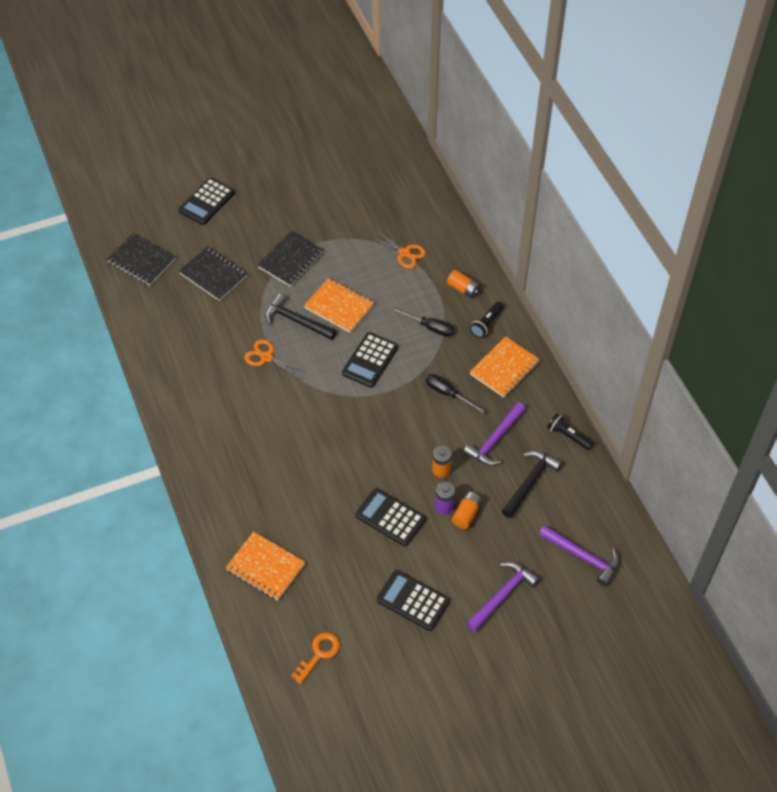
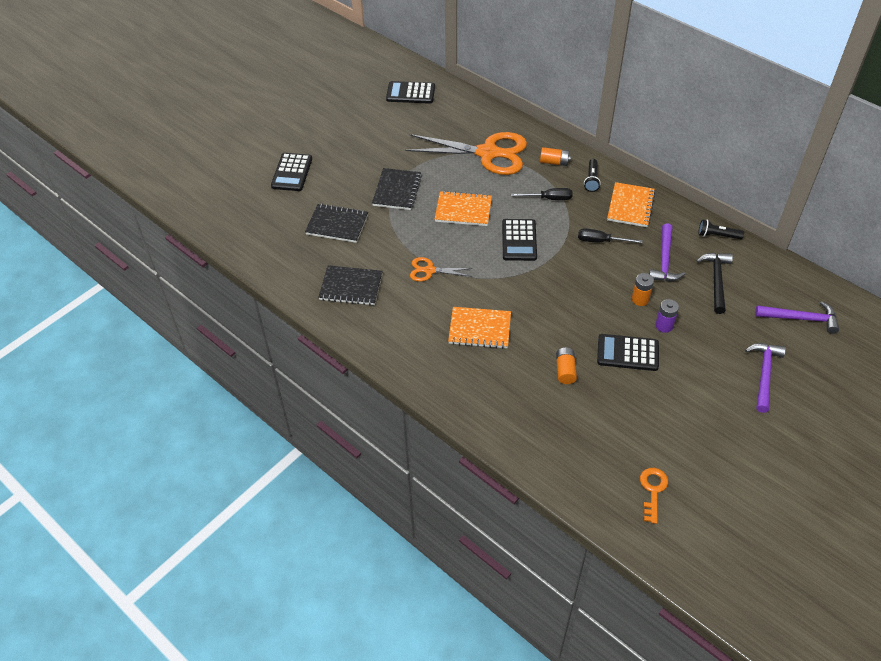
camera: 25 degrees left, 5 degrees down
(142, 261) = (264, 236): black notebook -> black notebook (351, 287)
(265, 567) = (552, 438): orange notebook -> orange notebook (479, 329)
(296, 321) = (434, 233): black hammer -> none
(404, 253) = (487, 153): orange scissors -> orange scissors, size x2.15
(413, 601) = (697, 411): black calculator -> black calculator (410, 93)
(466, 514) = (686, 324): orange battery -> orange battery (565, 370)

